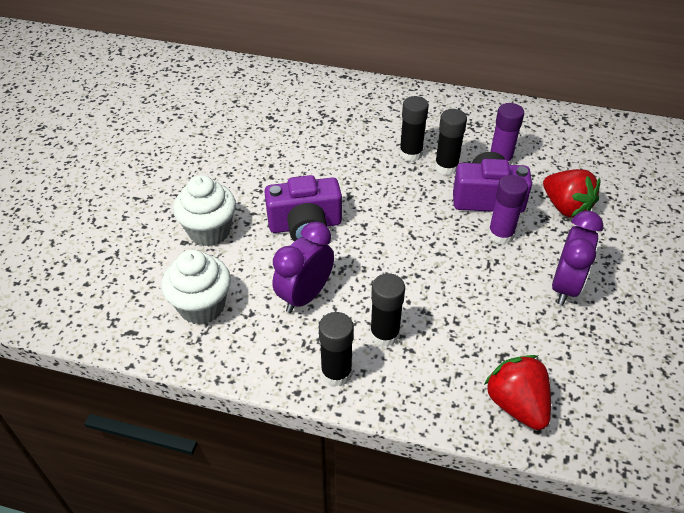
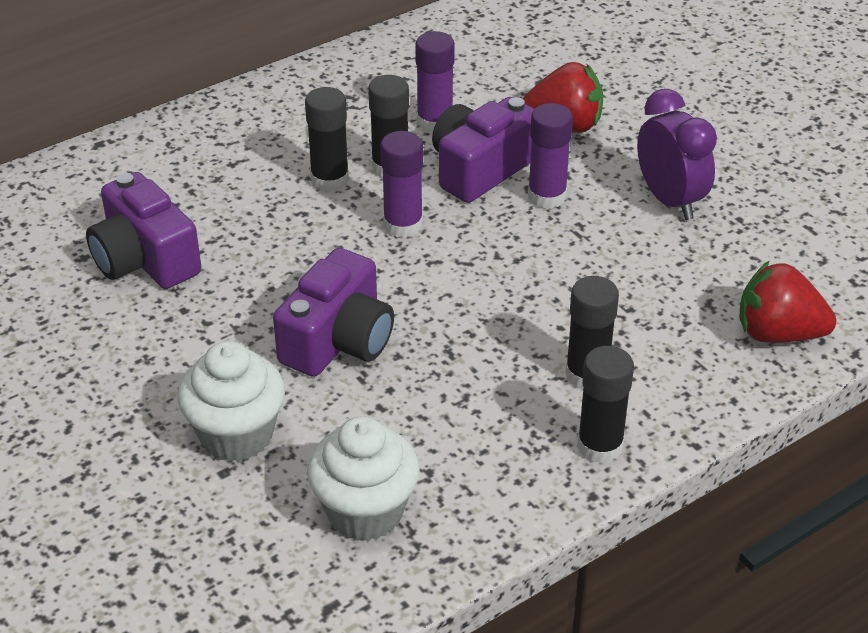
camera: 50 degrees left, 5 degrees down
(288, 134) = (145, 259): none -> purple camera
(305, 296) = (456, 407): purple clock -> none
(411, 197) = (403, 225): none -> purple glue stick

